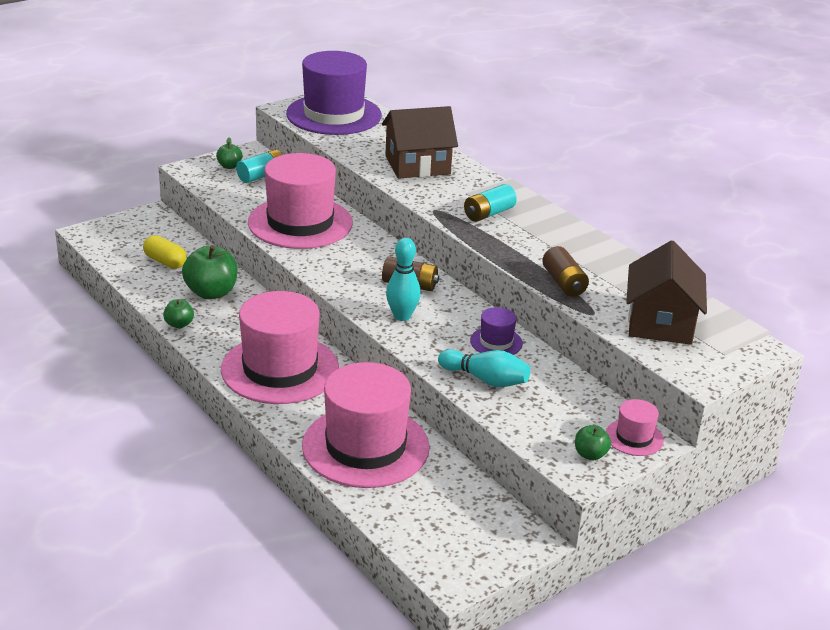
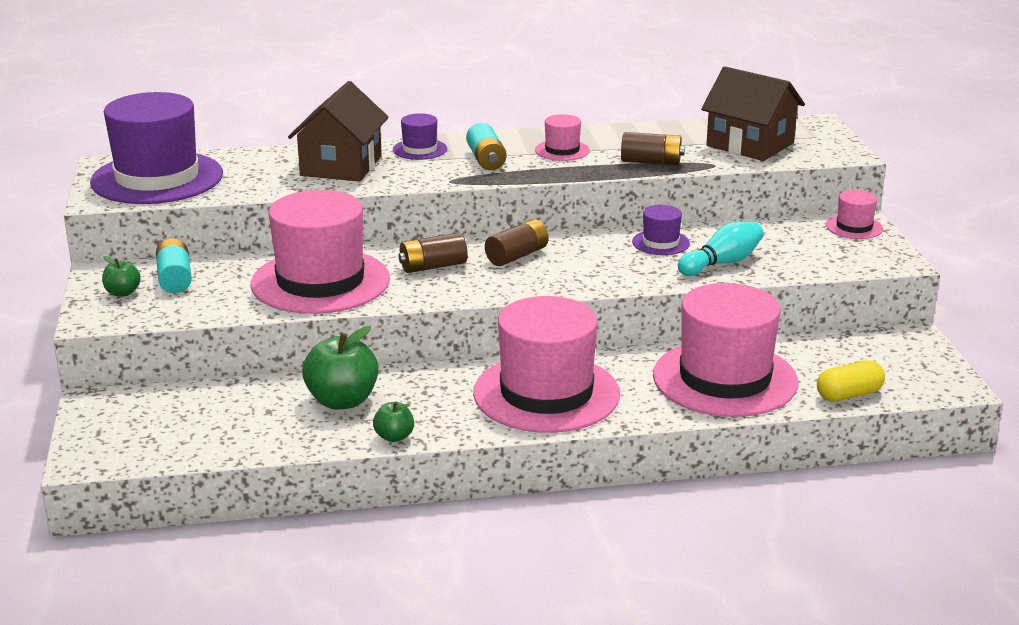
camera: 60 degrees left, 5 degrees down
(165, 262) = (233, 417): yellow capsule -> yellow capsule (849, 395)
(360, 256) = (433, 266): none -> brown battery
(402, 316) = (575, 274): turquoise bowling pin -> none
(479, 184) = (420, 149): none -> purple hat
(543, 239) = (562, 150): none -> pink hat
(590, 454) = (869, 250): green apple -> none

